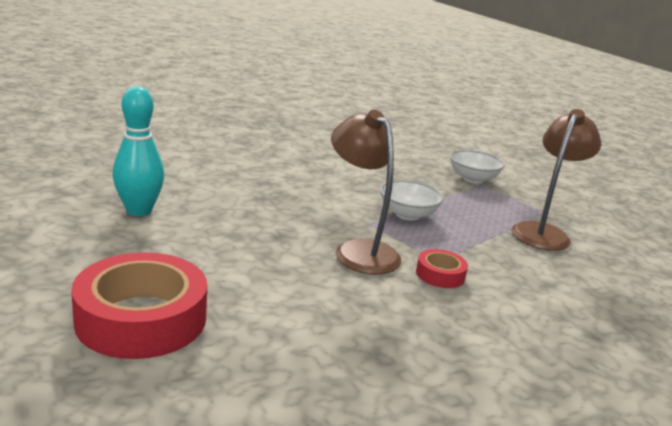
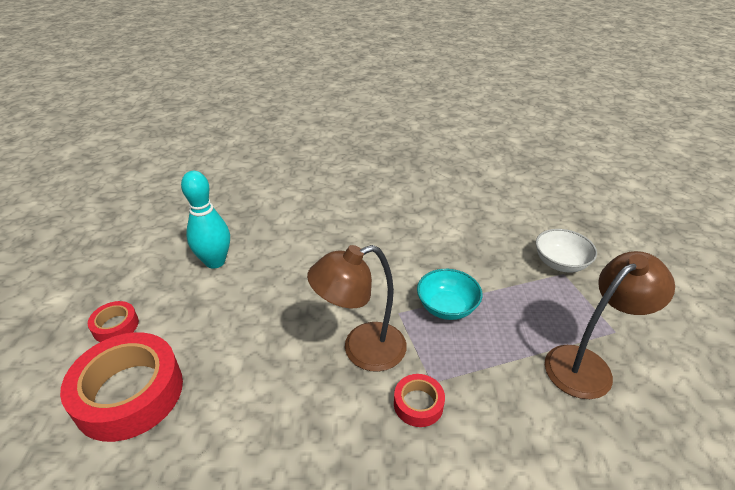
camera: 30 degrees right, 15 degrees up
(64, 273) = (115, 326): none -> red tape
(359, 251) = (362, 350): brown lamp -> brown lamp turned 105 degrees counterclockwise
(407, 214) = (447, 307): white bowl -> turquoise bowl

